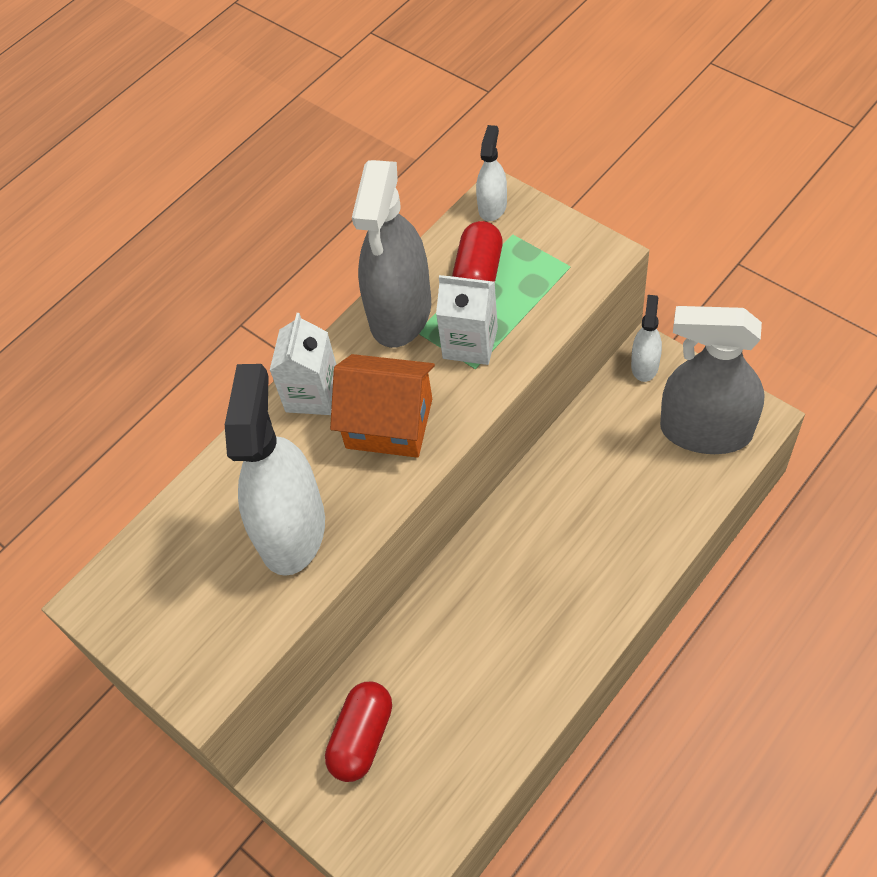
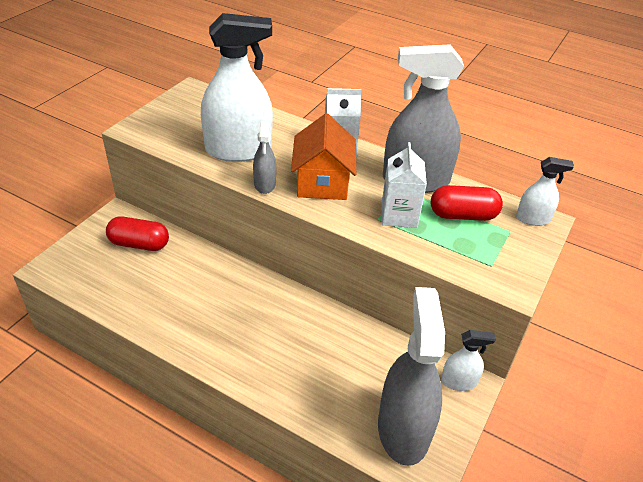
camera: 70 degrees right, 15 degrees down
(383, 497) = (264, 184): none -> grey spray bottle

